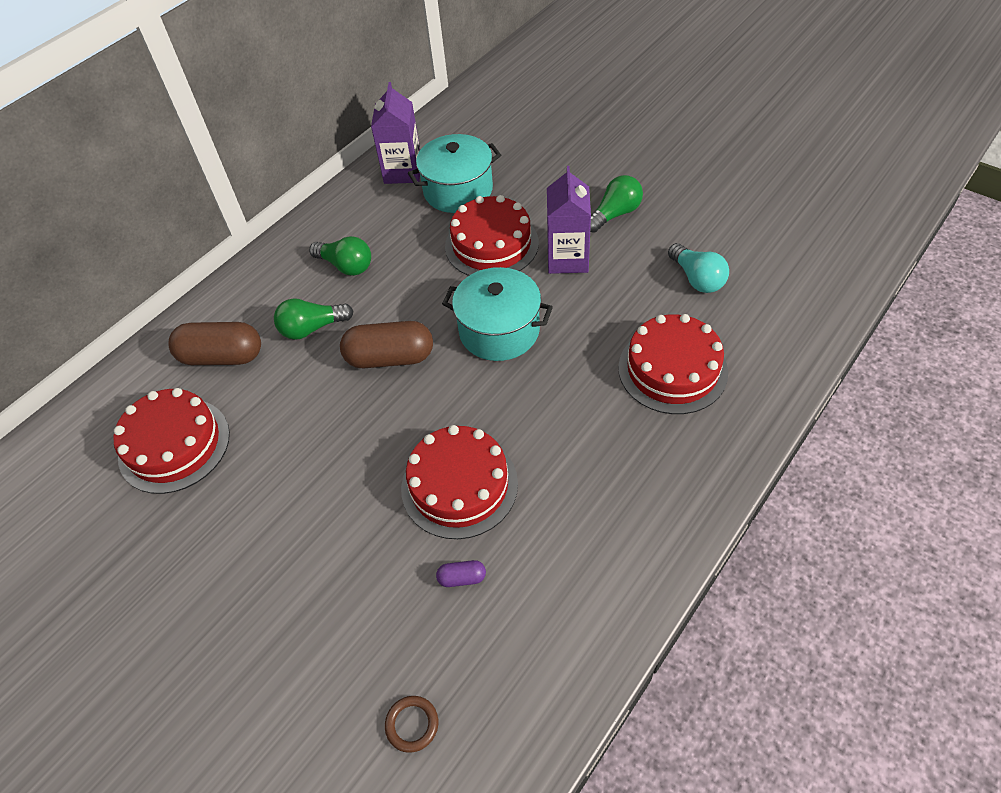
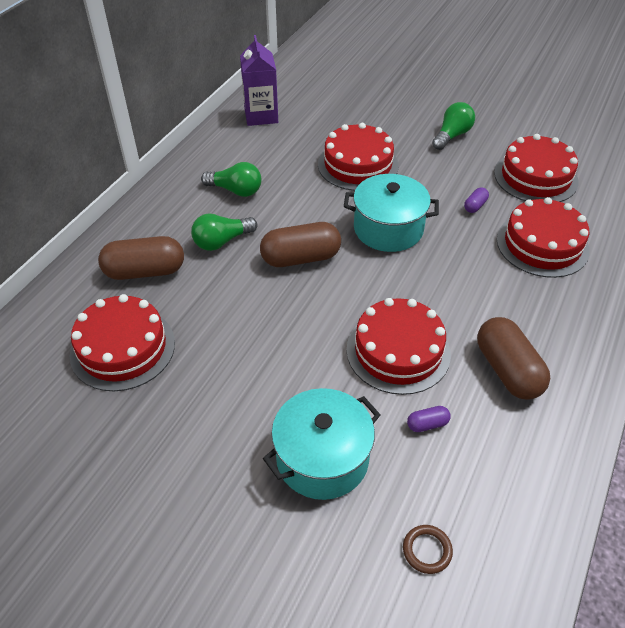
camera: 15 degrees left, 5 degrees down
(458, 190) = (314, 127): turquoise pot -> turquoise pot (322, 458)
(567, 259) = (425, 171): purple carton -> none
(574, 525) = (507, 370): none -> brown capsule
(610, 310) = (475, 206): none -> purple capsule
(697, 278) = (535, 177): turquoise light bulb -> red cake

